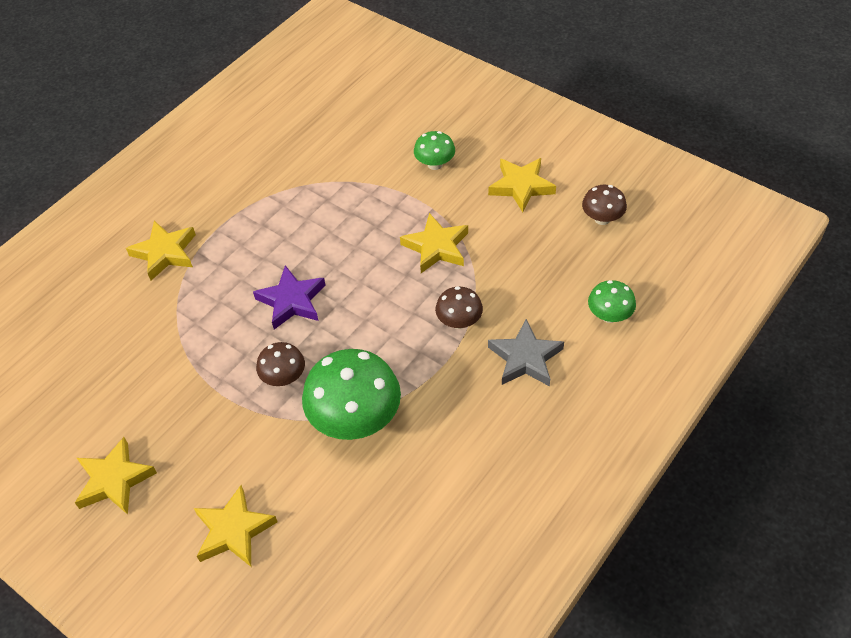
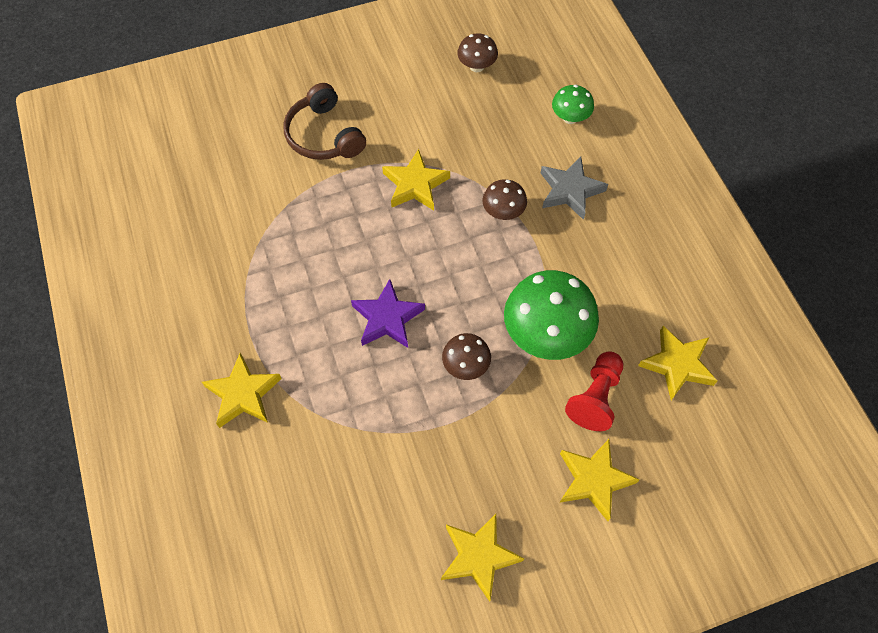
camera: 60 degrees left, 10 degrees up
(317, 490) = (595, 397): none -> red pawn
(435, 164) = (324, 135): green mushroom -> brown headphones
(521, 186) = (400, 94): yellow star -> yellow star (677, 364)

